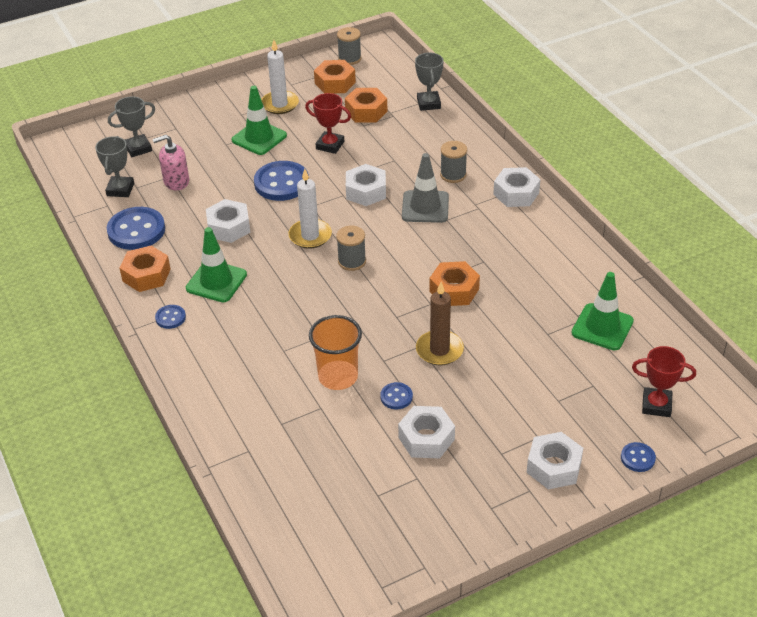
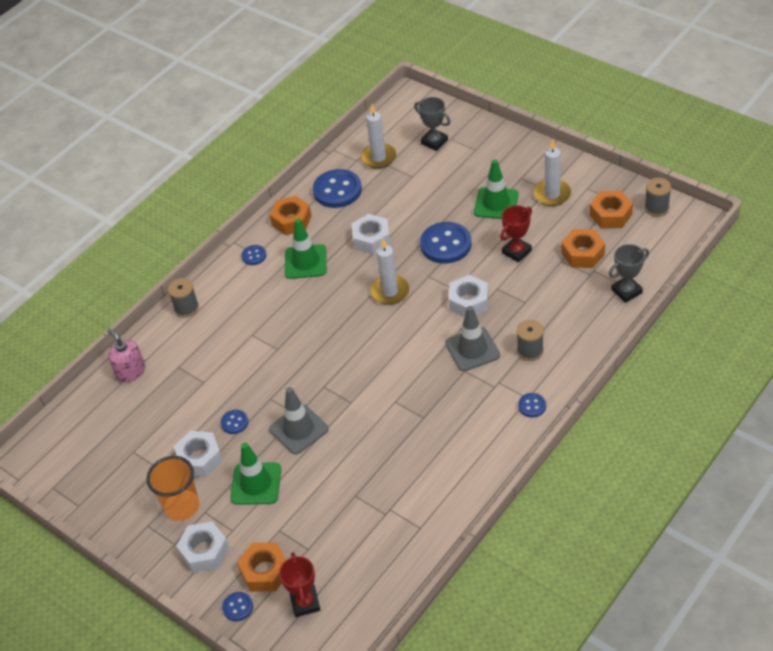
camera: 70 degrees right, 5 degrees up
(120, 189) = (378, 158): grey trophy -> white candle
(176, 181) = (408, 183): pink soap dispenser -> pink soap dispenser (131, 372)
(330, 145) = (516, 252): red trophy -> red trophy turned 45 degrees clockwise
(338, 377) = (239, 378): orange cup -> orange cup (182, 506)
(352, 261) = (374, 331): grey spool -> grey spool (186, 308)
(439, 350) = (298, 429): brown candle -> grey traffic cone
(454, 290) = (375, 411): orange nut -> orange nut (265, 571)
(516, 193) = (532, 406): white nut -> blue button
(602, 327) = (383, 532): green traffic cone -> green traffic cone (256, 484)

